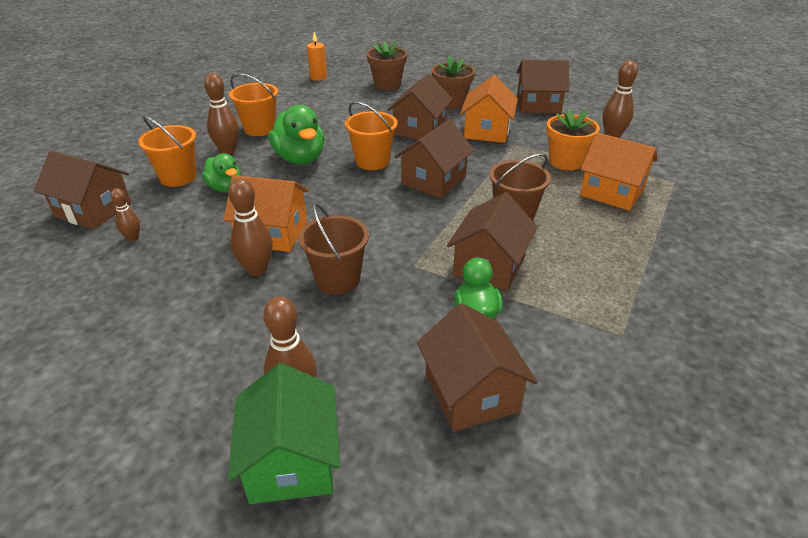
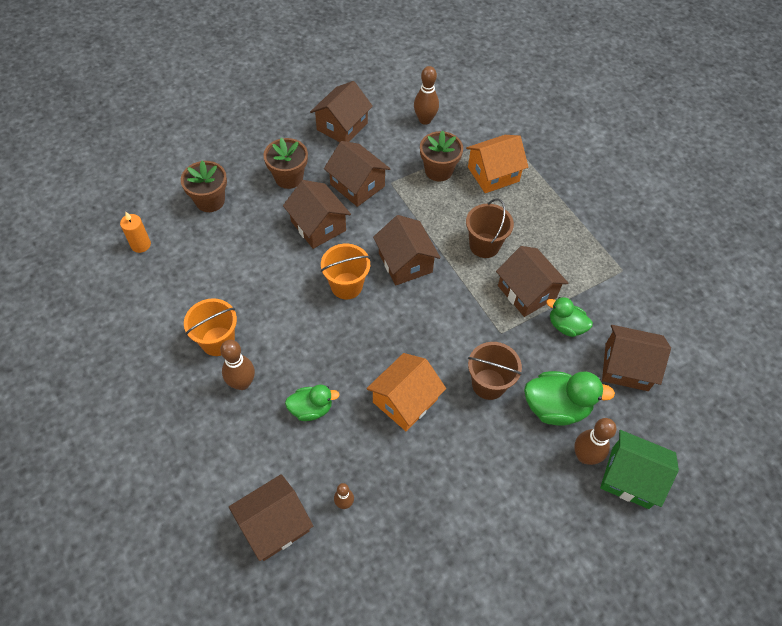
camera: 60 degrees left, 20 degrees up
(178, 177) = (263, 439): orange bucket -> none
(257, 269) = (445, 429): brown bowling pin -> none
(300, 159) = (302, 334): green duck -> green duck (556, 407)
(487, 131) = (357, 185): orange house -> brown house
(565, 162) = (438, 170): orange flower pot -> brown flower pot

